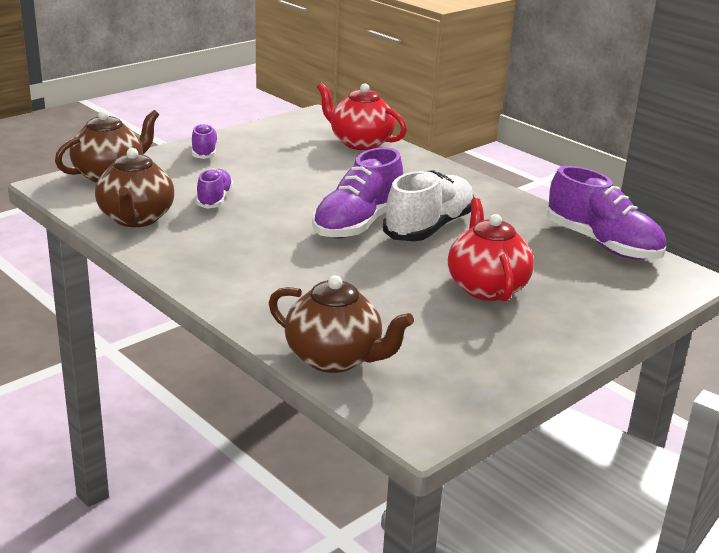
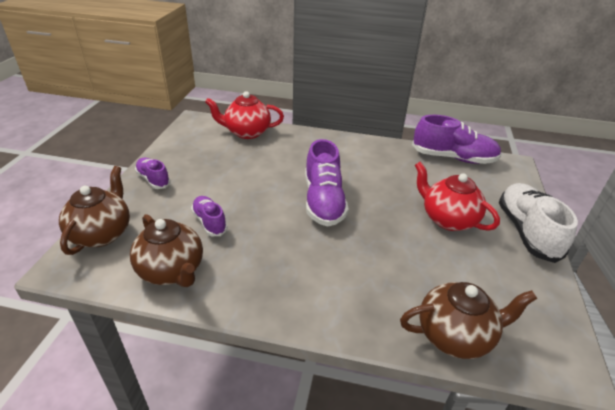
camera: 35 degrees left, 10 degrees up
(429, 228) = (364, 185): white shoe -> white shoe (526, 231)

